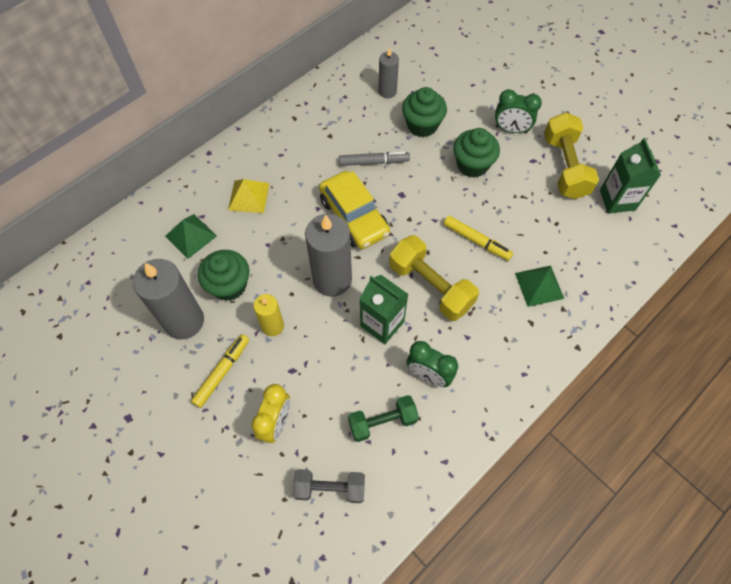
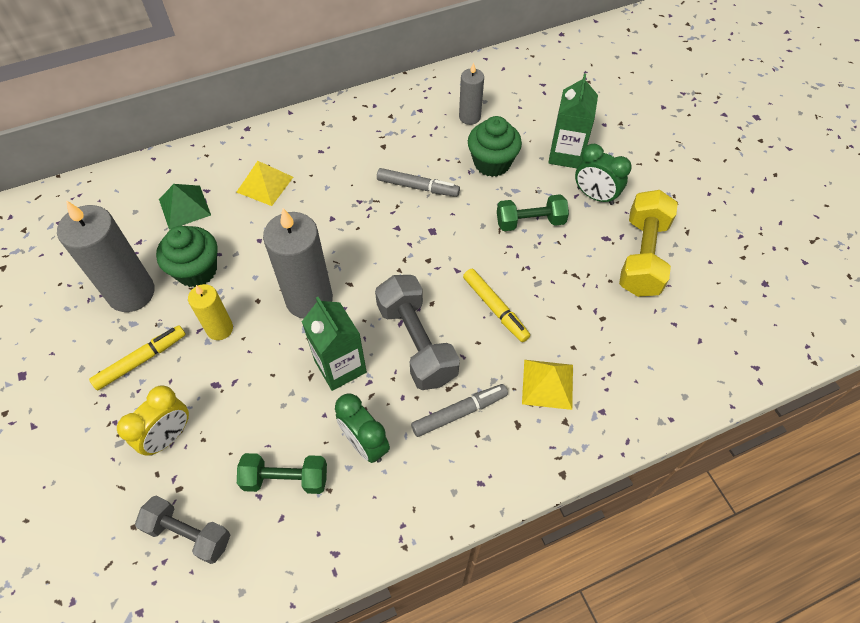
camera: 20 degrees right, 5 degrees down
(354, 217) = (367, 239): yellow car -> none
(430, 286) = (416, 342): yellow dumbbell -> grey dumbbell
(472, 165) = (530, 222): green cupcake -> green dumbbell
(486, 328) = (459, 413): none -> grey marker
(539, 285) = (547, 384): green pyramid -> yellow pyramid
(617, 200) = (692, 314): green carton -> green carton (566, 154)

